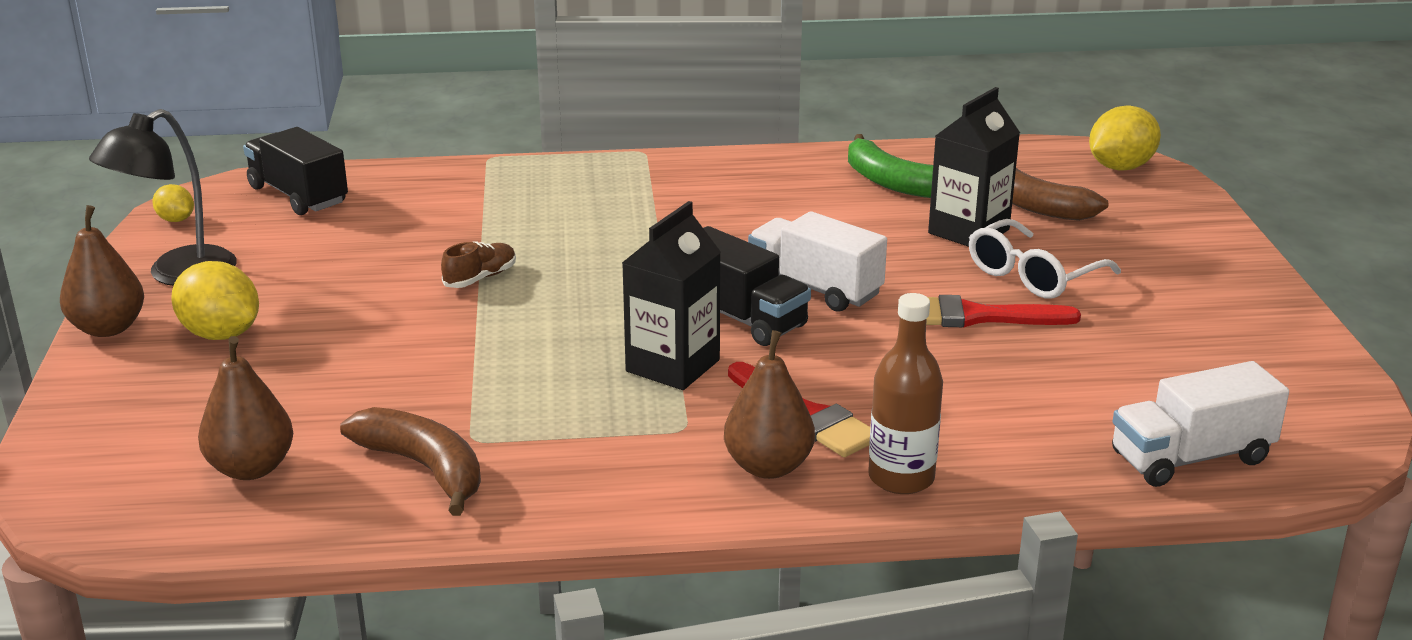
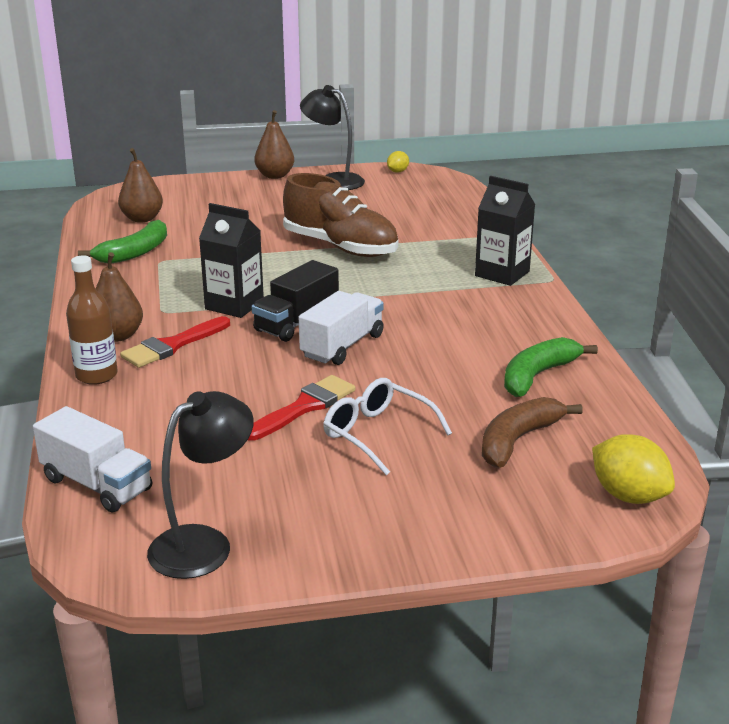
camera: 85 degrees right, 0 degrees up
(221, 334) = (269, 197): yellow lemon -> none
(298, 195) = (438, 193): black truck -> none
(424, 468) = (134, 253): brown banana -> green banana
(480, 278) = (340, 247): brown shoe -> brown shoe, size x2.48
(968, 231) = (452, 408): black carton -> black carton (502, 274)
(977, 316) = (304, 407): red brush -> red brush turned 45 degrees clockwise
(1191, 457) = (97, 484): white truck -> white truck turned 150 degrees clockwise
(1283, 379) = (204, 544): none -> black lamp

